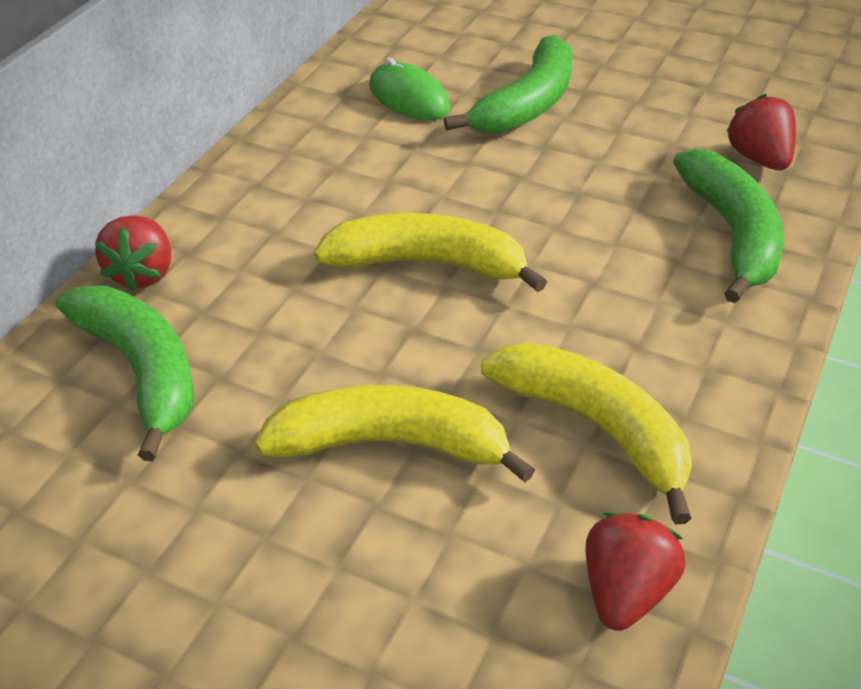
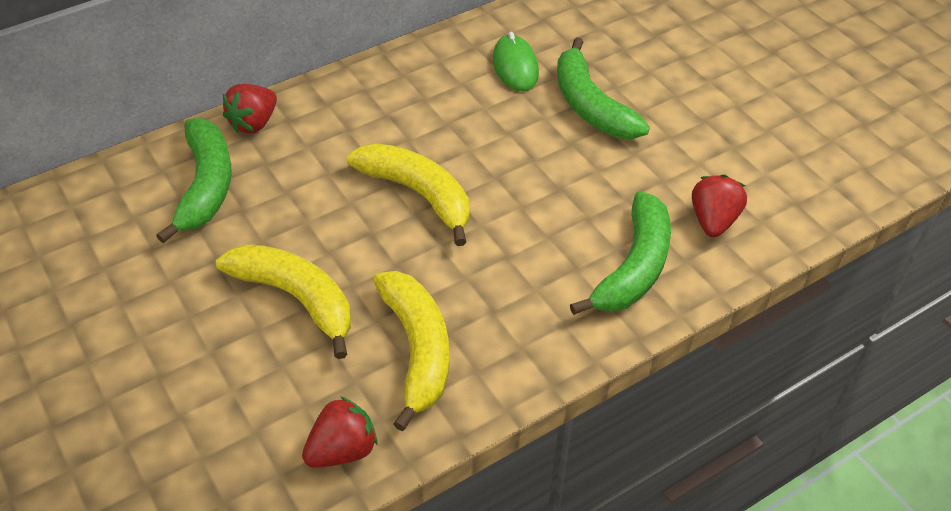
camera: 30 degrees right, 5 degrees up
(527, 104) = (590, 105): green banana -> green banana turned 90 degrees clockwise

